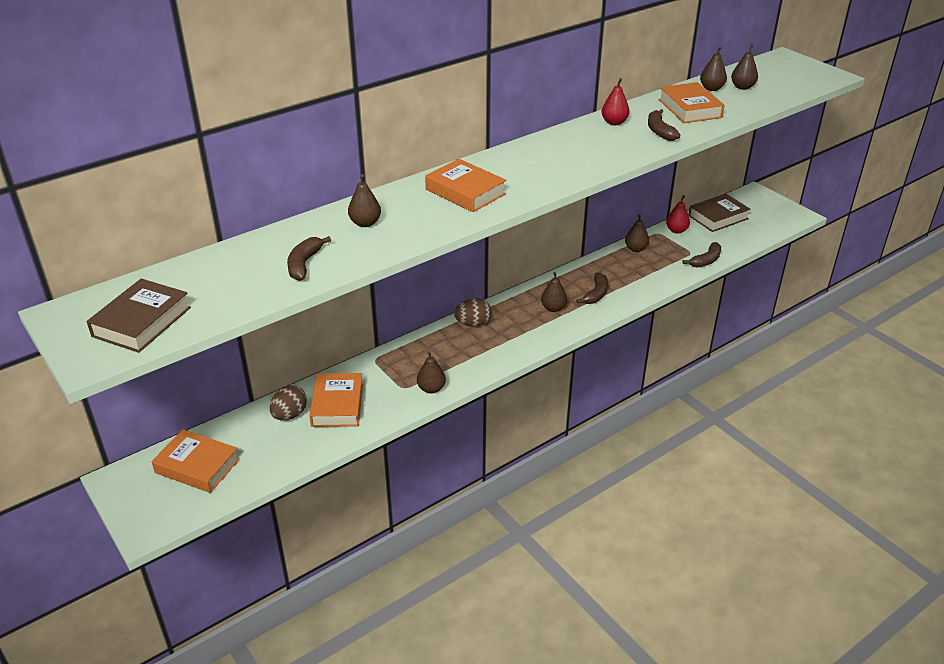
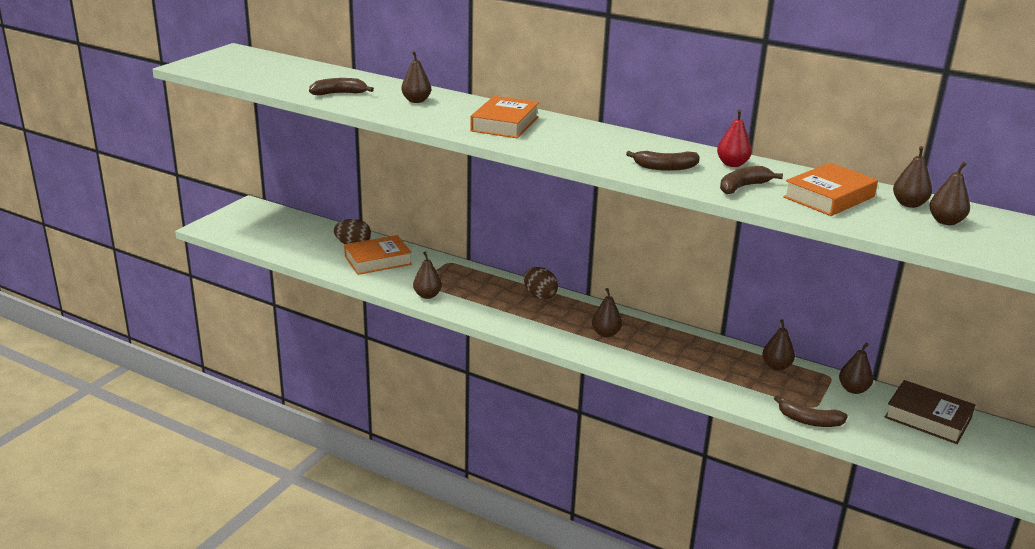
camera: 65 degrees right, 10 degrees down
(141, 322) = (236, 68): brown book -> none
(197, 466) = (277, 227): orange book -> none
(596, 294) = (656, 354): brown banana -> brown banana (665, 167)
(676, 230) = (853, 389): red pear -> brown pear

